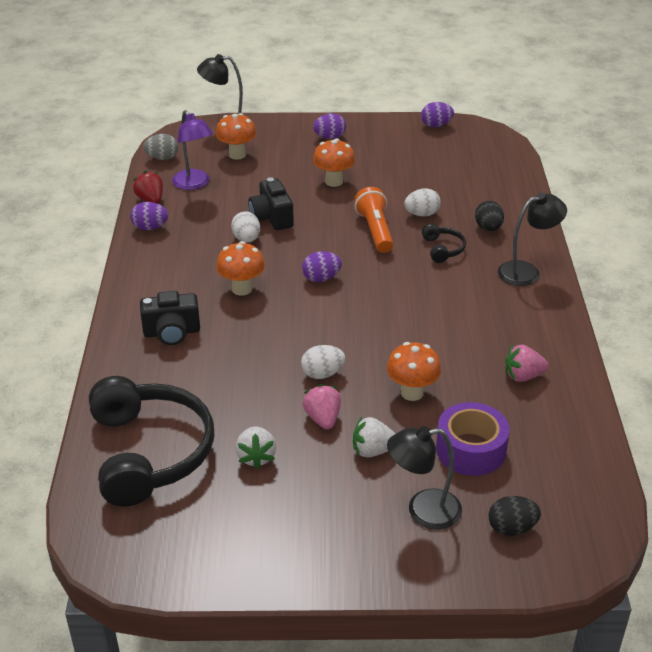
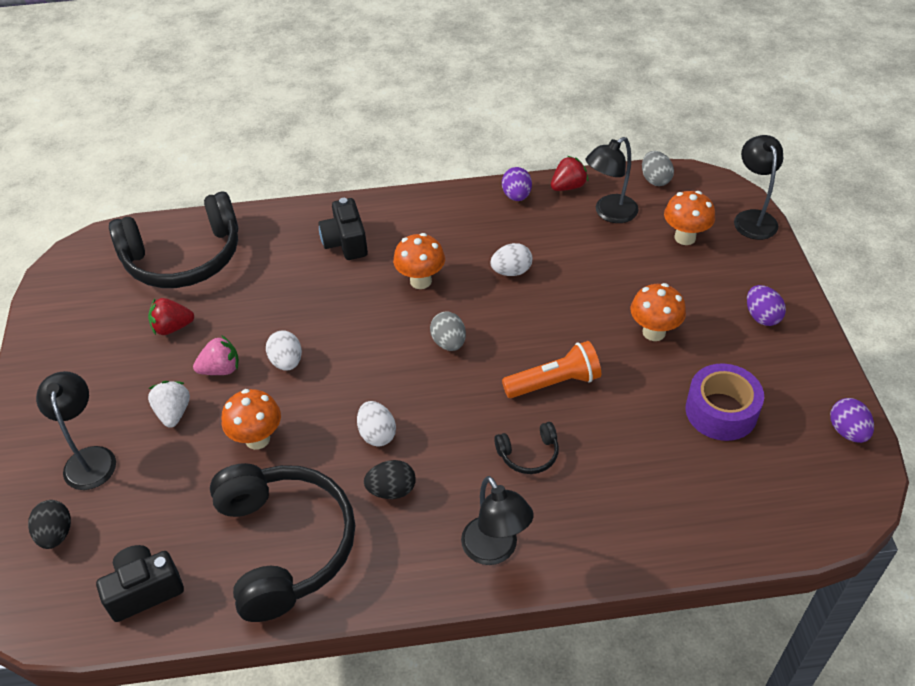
camera: 85 degrees right, 10 degrees up
(194, 184) = (609, 213): purple lamp -> black lamp
(256, 457) = (172, 327): white strawberry -> red strawberry
(271, 218) = (558, 286): black camera -> black camera (144, 590)
(321, 278) = (449, 342): purple egg -> grey egg
(421, 214) = (603, 427): white egg -> white egg (377, 434)
(470, 449) = (168, 495): purple tape -> purple tape (721, 411)
(488, 228) = (588, 504): black egg -> black egg (391, 490)
(523, 376) = (285, 545): pink strawberry -> black headphones

